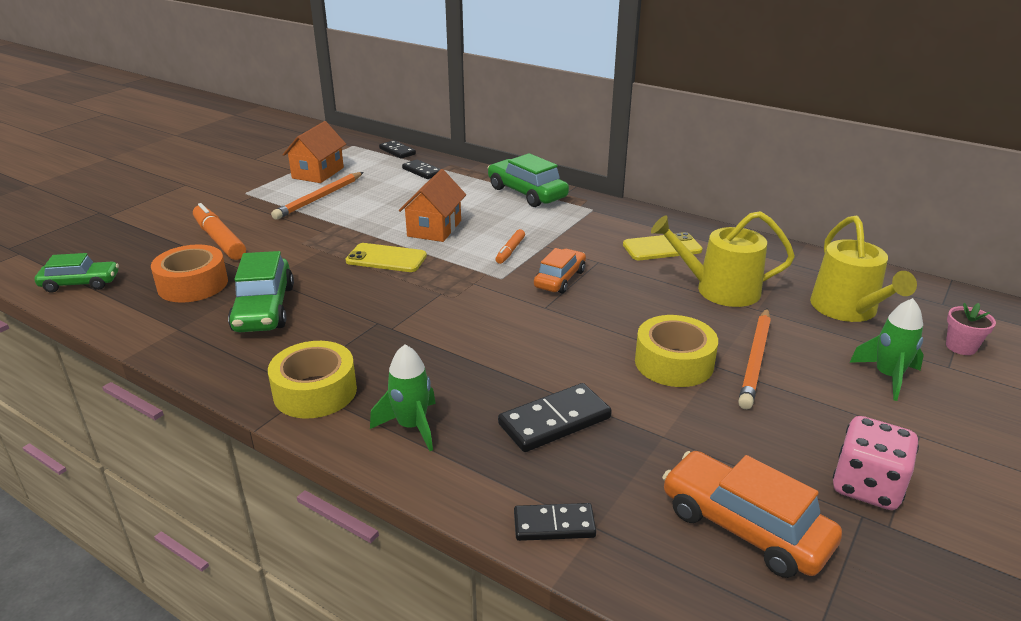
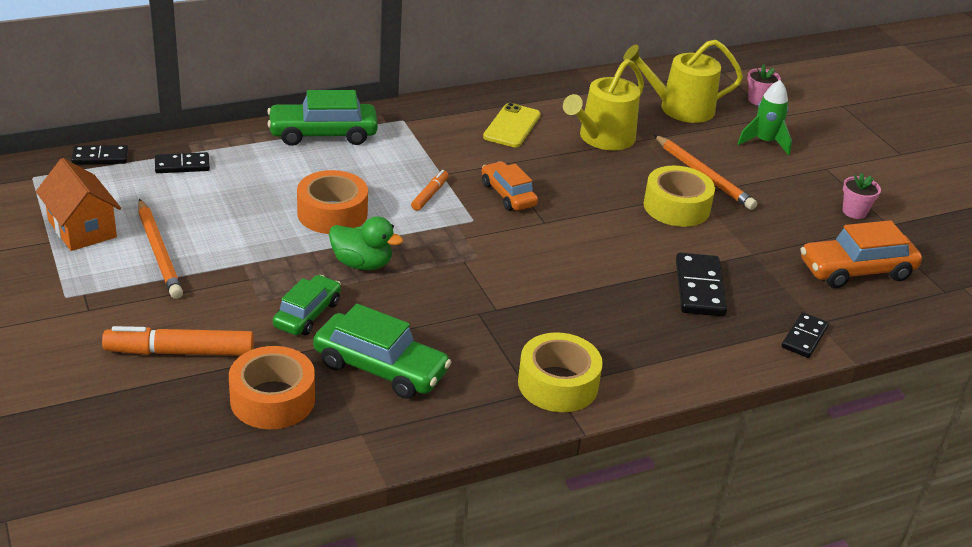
camera: 60 degrees left, 5 degrees up
(80, 284) = (169, 482): green car -> green car (307, 314)
(386, 258) = (362, 264): yellow phone -> green duck
(412, 426) = (650, 353): green rocket -> none
(434, 228) = (332, 213): orange house -> orange tape
(510, 251) = (430, 195): orange marker -> orange marker turned 120 degrees counterclockwise
(848, 309) = (680, 108): yellow watering can -> yellow watering can turned 150 degrees clockwise
(867, 486) = (854, 212): pink dice -> pink flower pot

